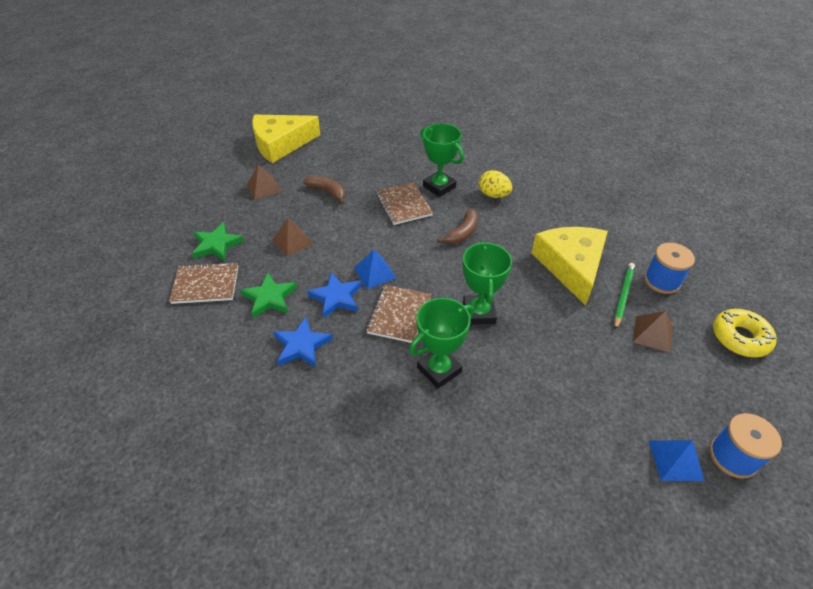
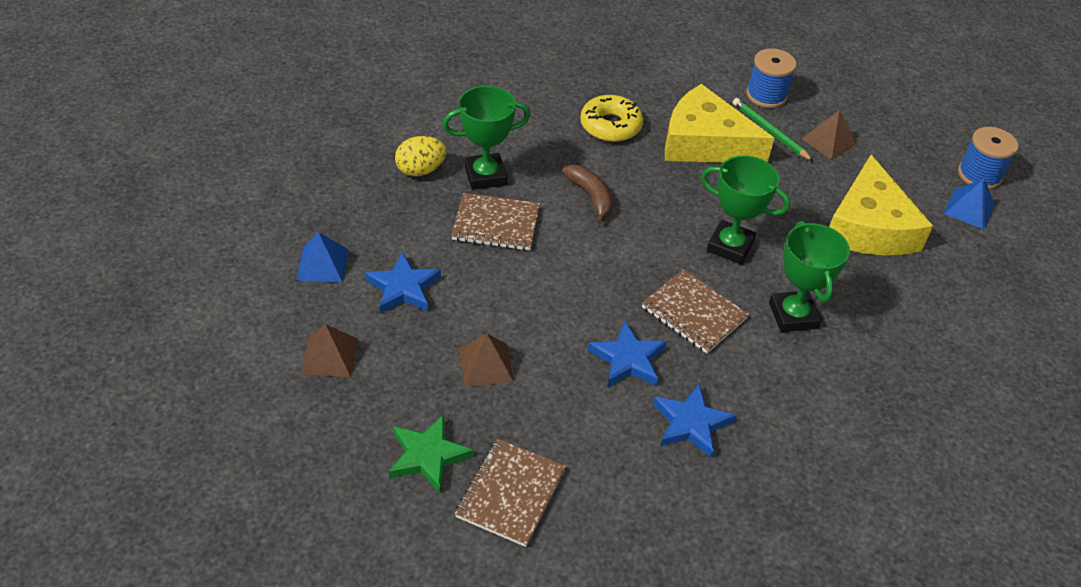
camera: 65 degrees left, 0 degrees up
(270, 298) = (585, 428): green star -> none
(280, 144) = (225, 296): yellow cheese -> yellow cheese (869, 227)
(327, 192) = (403, 287): brown banana -> blue star
(375, 273) = (608, 305): blue pyramid -> blue pyramid (322, 264)
(493, 195) = (541, 138): yellow egg -> yellow egg (420, 170)
(740, 338) = (862, 93): yellow donut -> yellow donut (610, 126)

